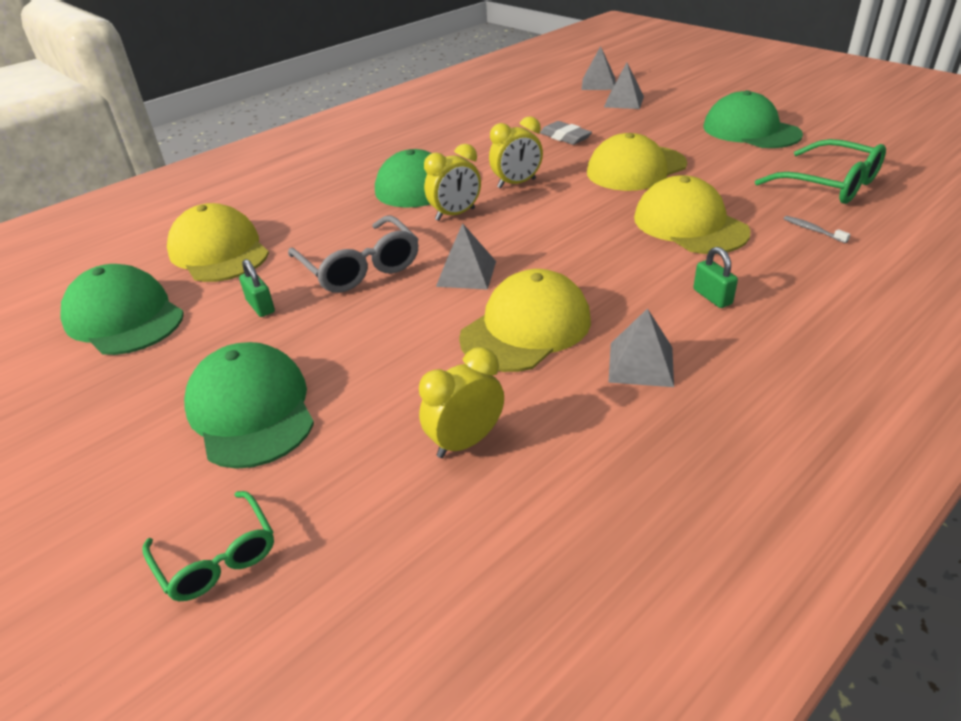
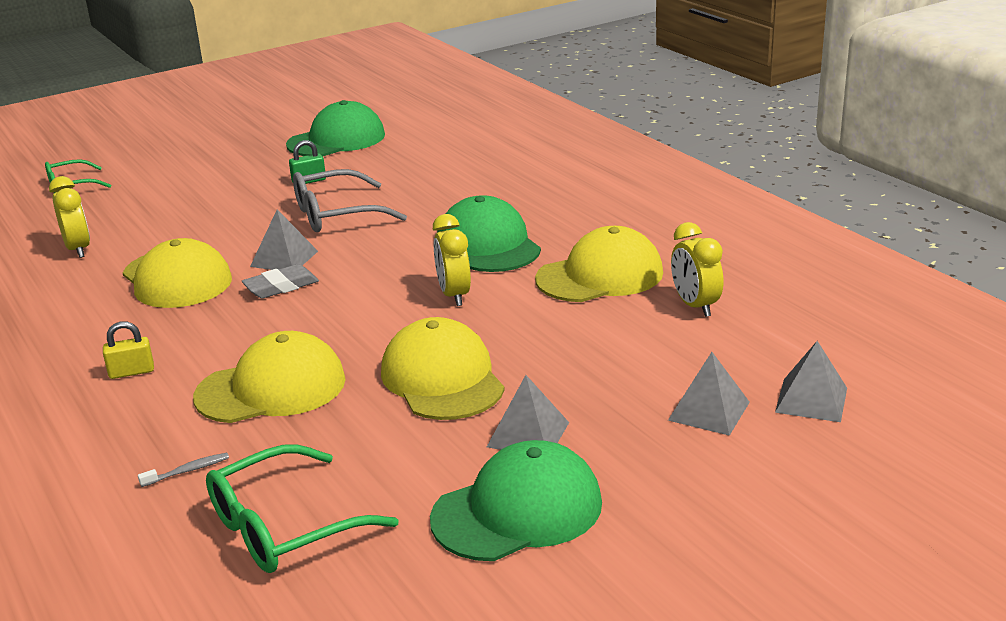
camera: 100 degrees right, 10 degrees down
(219, 251) = (413, 161): yellow cap -> yellow cap (600, 276)
(251, 410) = (184, 186): green cap -> none
(455, 214) = (403, 258): yellow clock -> yellow clock (695, 306)
(565, 137) = (579, 341): grey eraser -> grey eraser (281, 287)
(641, 364) = (82, 320): grey pyramid -> grey pyramid (528, 434)
(712, 297) = (131, 372): green padlock -> yellow padlock

